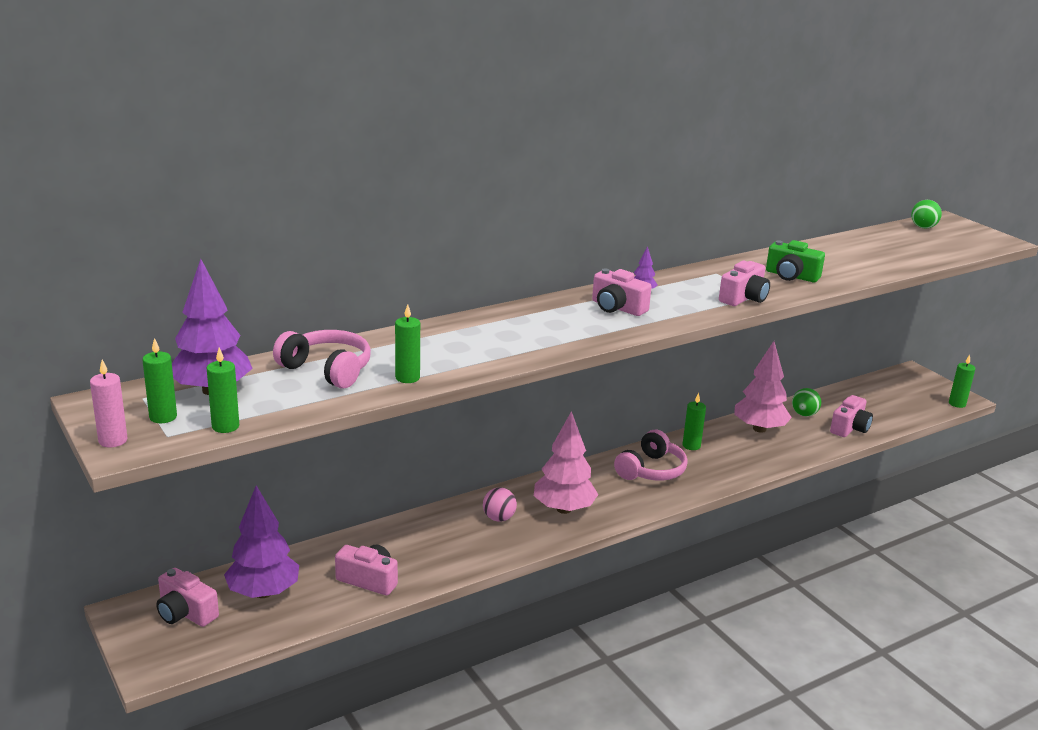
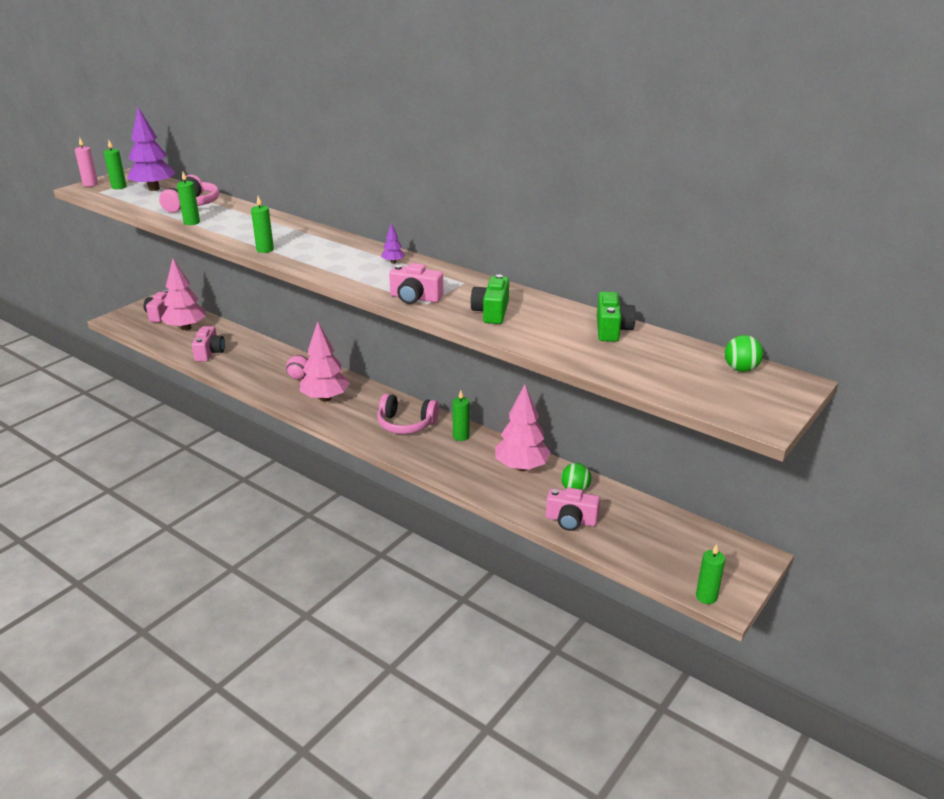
camera: 70 degrees right, 5 degrees up
(225, 426) = (112, 199): green candle -> green candle (265, 249)
(263, 592) = (186, 328): purple tree -> pink tree
(617, 308) = (351, 258): pink camera -> none
(843, 245) = (612, 329): none -> green camera

